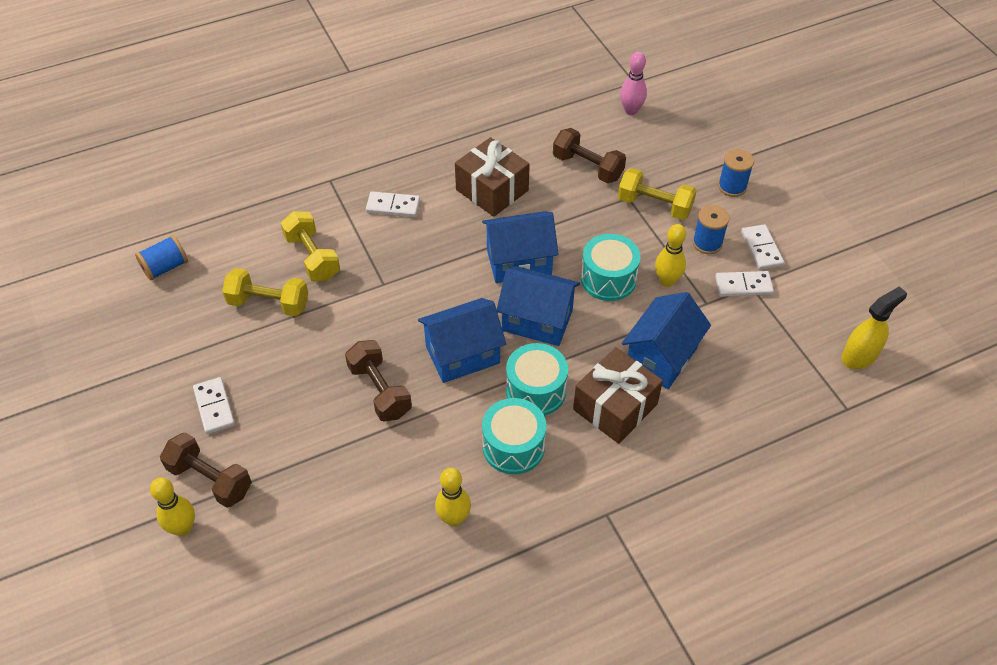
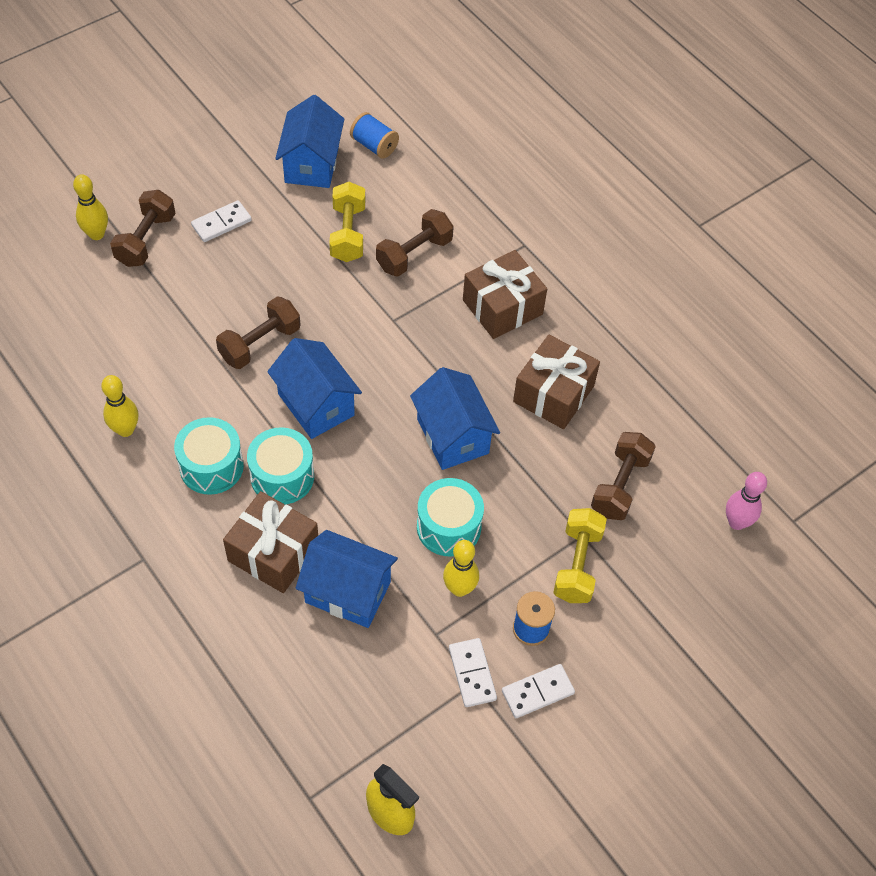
camera: 75 degrees right, 5 degrees up
(312, 257) = (414, 254): yellow dumbbell -> brown dumbbell
(393, 206) = (502, 307): white domino -> brown gift
(537, 320) = (374, 465): blue house -> blue house (311, 164)
(732, 186) = (636, 652): blue spool -> none

